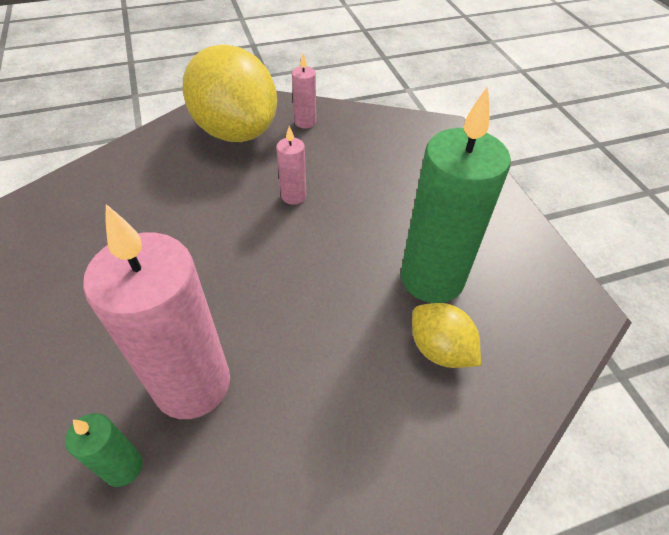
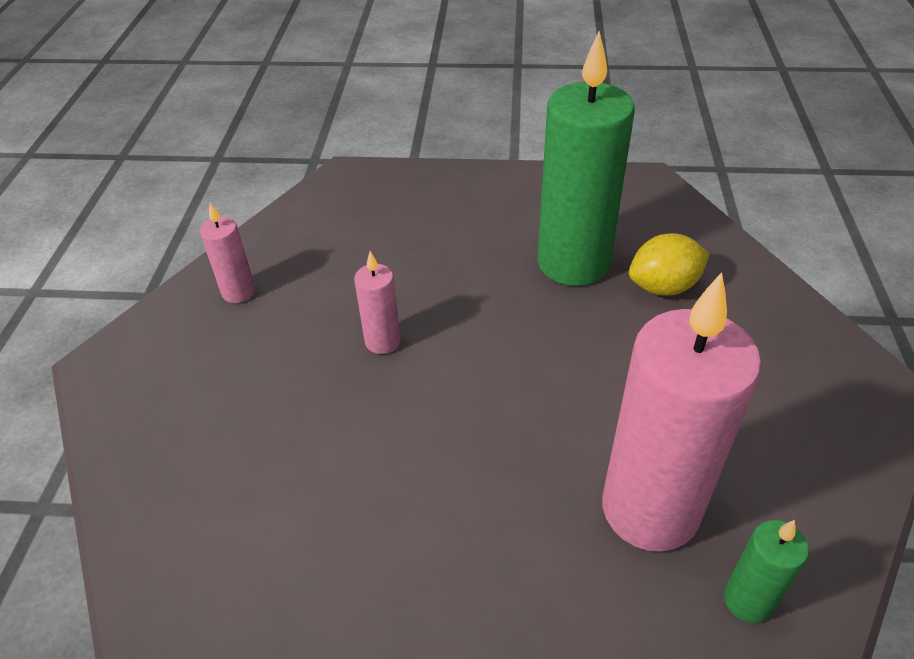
camera: 65 degrees left, 5 degrees down
(236, 131) = (200, 372): yellow lemon -> none

